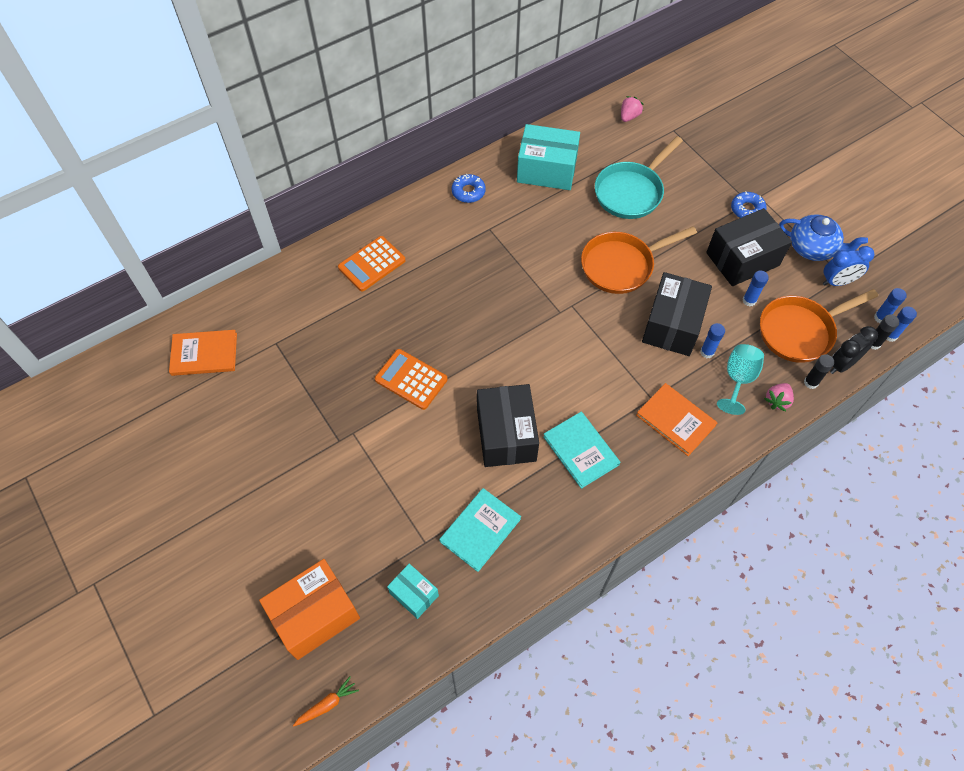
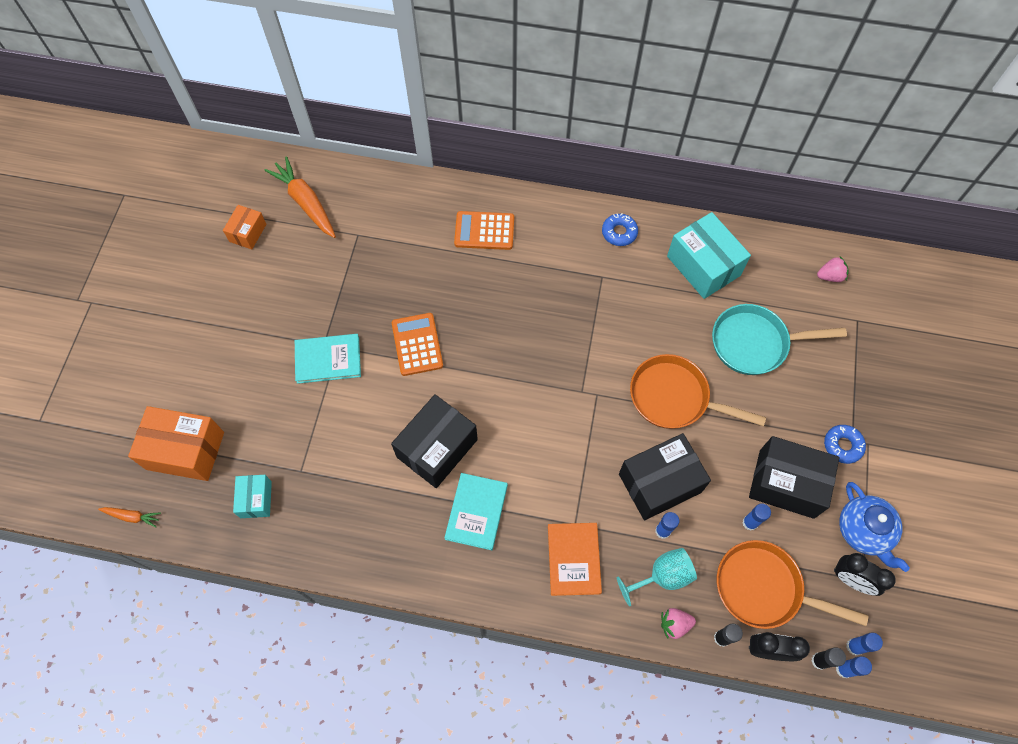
camera: 45 degrees right, 5 degrees up
(179, 414) = (248, 233): none -> orange box
(204, 354) = (305, 202): orange book -> orange carrot
(480, 530) = (344, 499): turquoise book -> turquoise book (328, 359)
(837, 282) = (851, 580): blue clock -> black clock

